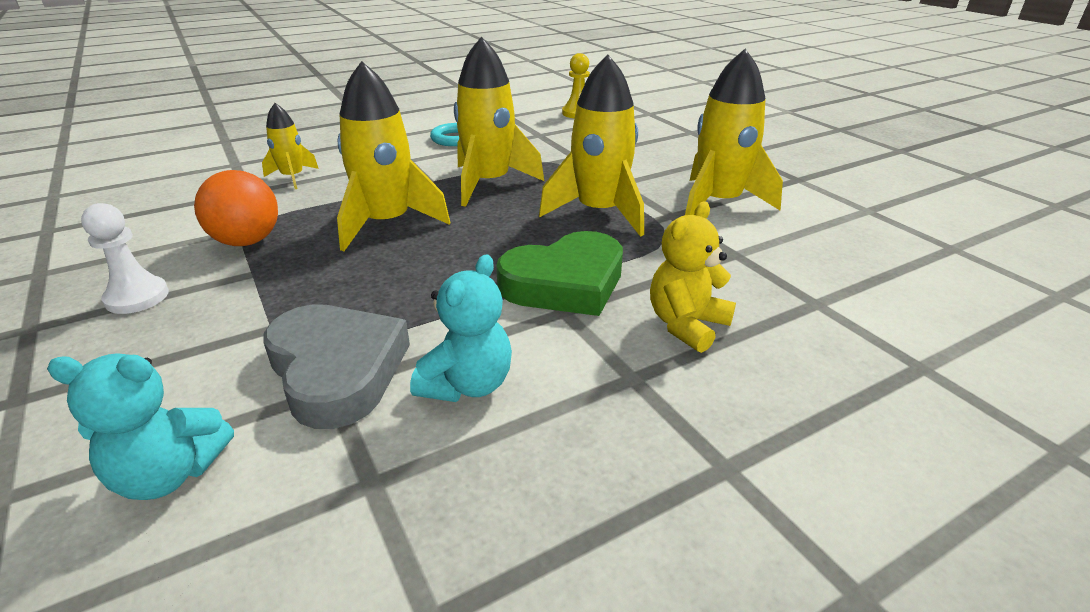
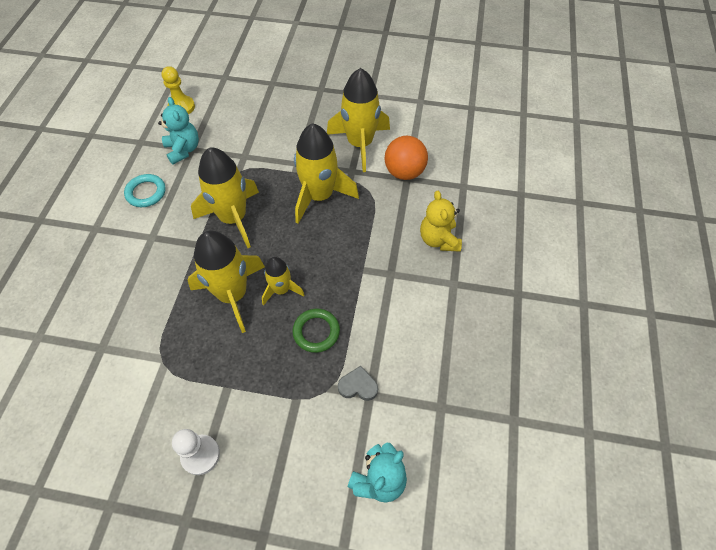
camera: 50 degrees left, 25 degrees up
(247, 241) = (182, 375): orange ball -> orange ball (404, 172)
(293, 177) = (107, 312): yellow rocket -> yellow rocket (281, 290)
(337, 370) = (358, 386): grey heart -> grey heart, size x0.46
(395, 296) = (316, 332): none -> green ring
(467, 385) = (410, 342): turquoise teddy bear -> turquoise teddy bear (183, 150)
(565, 283) = (370, 257): green heart -> none

